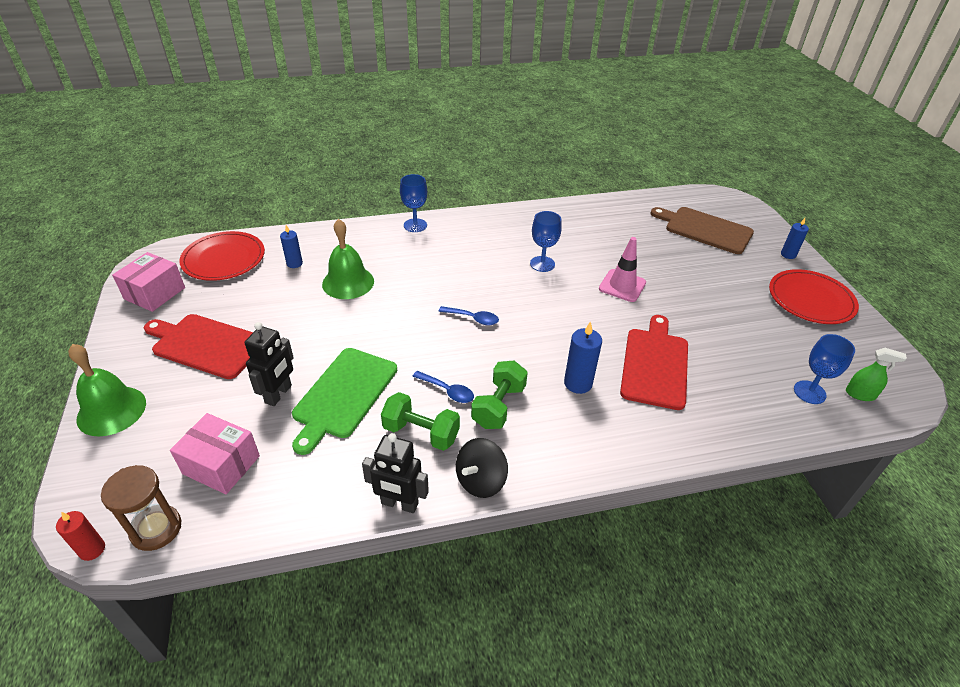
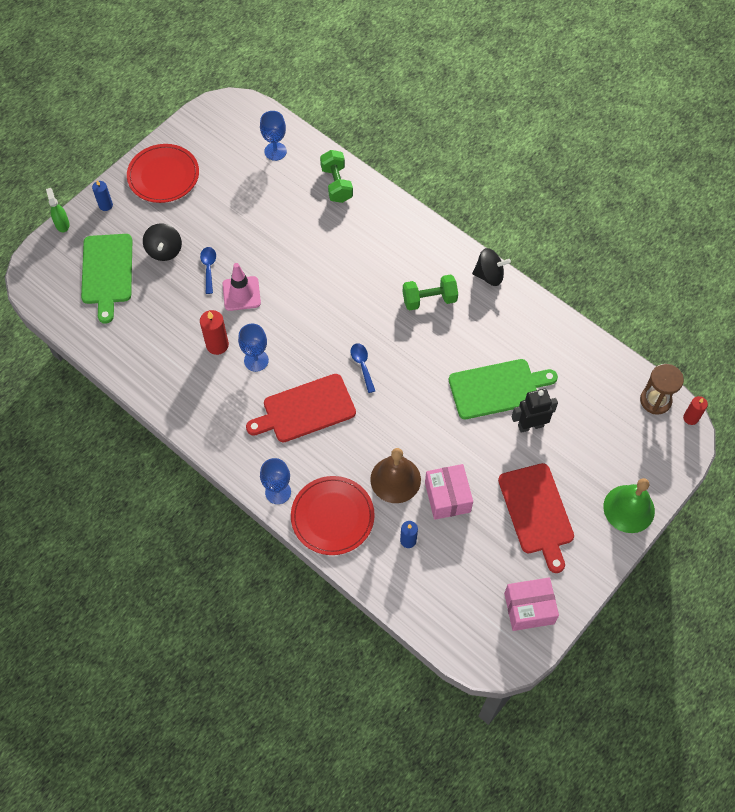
camera: 125 degrees left, 20 degrees up
(221, 465) = (598, 408): pink box -> pink box (447, 497)
(224, 259) = (450, 602): red plate -> red plate (332, 516)
(348, 282) = (395, 479): green bell -> brown bell
(399, 504) = (537, 302): black robot -> none
(421, 433) = (485, 325): green dumbbell -> green dumbbell (336, 184)
(447, 391) = (442, 334): blue spoon -> blue spoon (208, 268)
(578, 252) = (217, 345): none -> red candle
(578, 383) = (372, 269): blue candle -> none
(655, 365) = (317, 237): red cutting board -> red cutting board (305, 409)
(705, 229) = (107, 272): brown cutting board -> green cutting board
(709, 265) = (164, 250): none -> black spinning top
(860, 394) = (256, 127): green spray bottle -> green spray bottle (62, 224)

